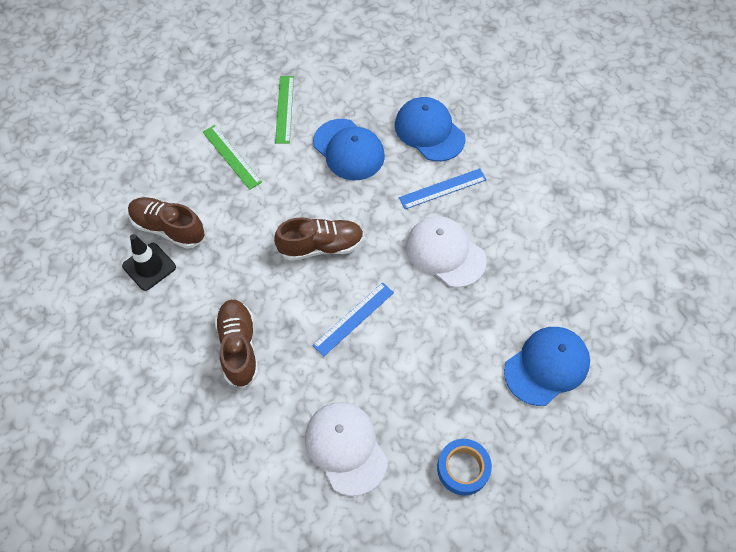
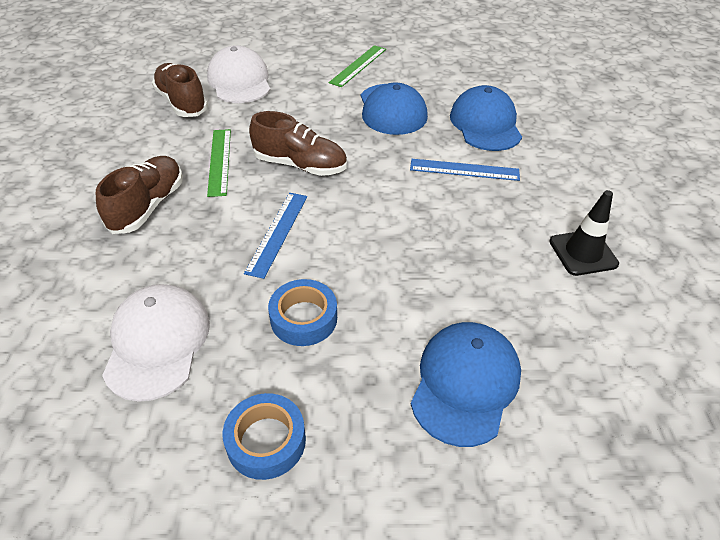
camera: 30 degrees right, 15 degrees down
(149, 266) = (139, 120): black traffic cone -> black traffic cone (583, 253)
(231, 157) = (282, 78): green ruler -> green ruler (219, 161)
(353, 318) = (277, 233): blue ruler -> blue ruler turned 60 degrees counterclockwise
(423, 376) = (304, 318): none -> blue tape
(445, 253) = (424, 221): white cap -> white cap (239, 81)
(546, 366) = (465, 384): blue cap -> blue cap turned 60 degrees counterclockwise

